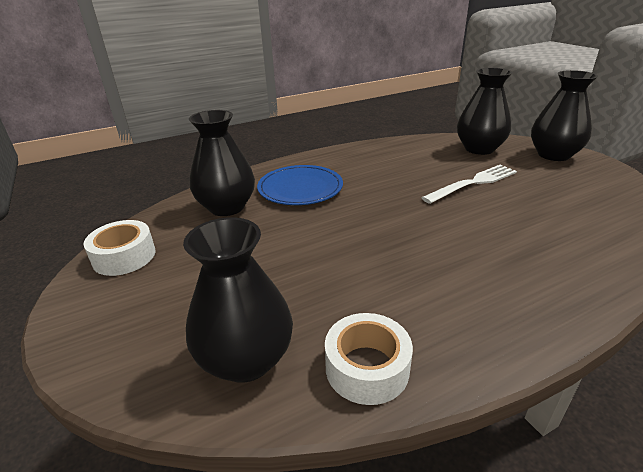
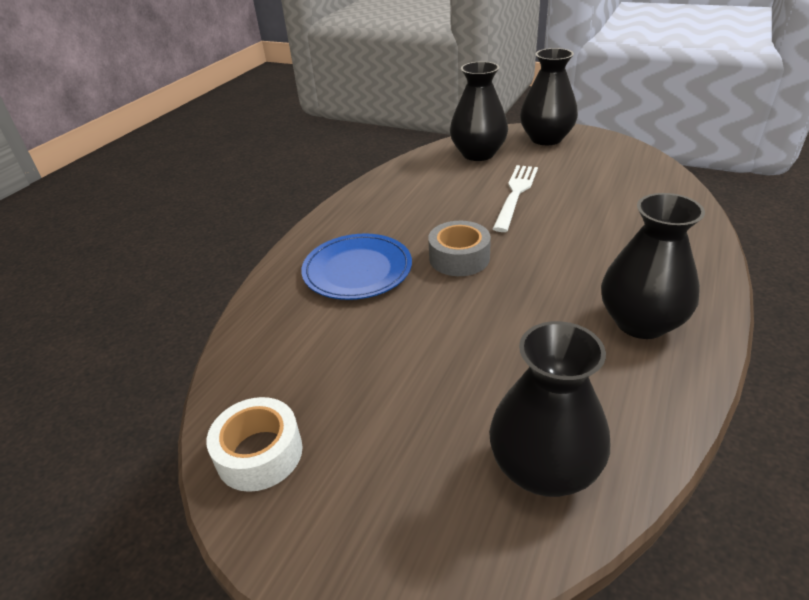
camera: 35 degrees left, 5 degrees up
(227, 207) = (302, 330): black vase -> black vase (640, 322)
(367, 368) = (640, 410): white tape -> none
(373, 207) = (459, 258): none -> grey tape

